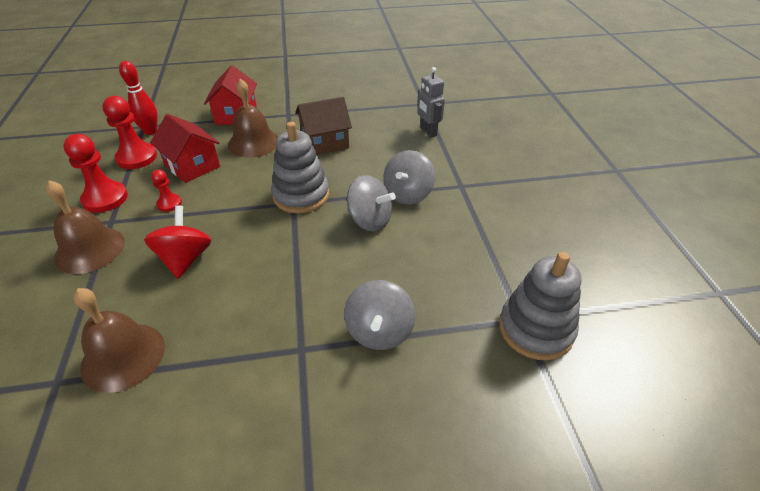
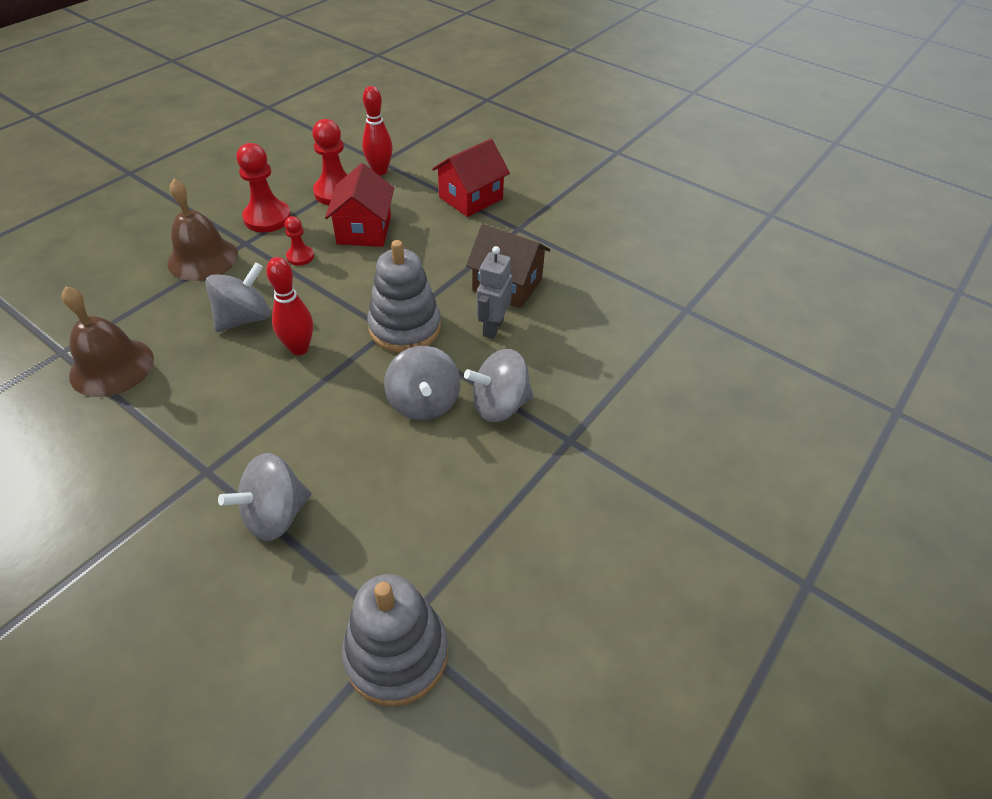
camera: 45 degrees right, 5 degrees up
(185, 259) = (244, 318): red spinning top -> grey spinning top
(252, 247) = (299, 348): none -> red bowling pin
(253, 142) = (444, 240): brown bell -> none
(428, 132) = (634, 349): grey robot -> grey robot (492, 327)

